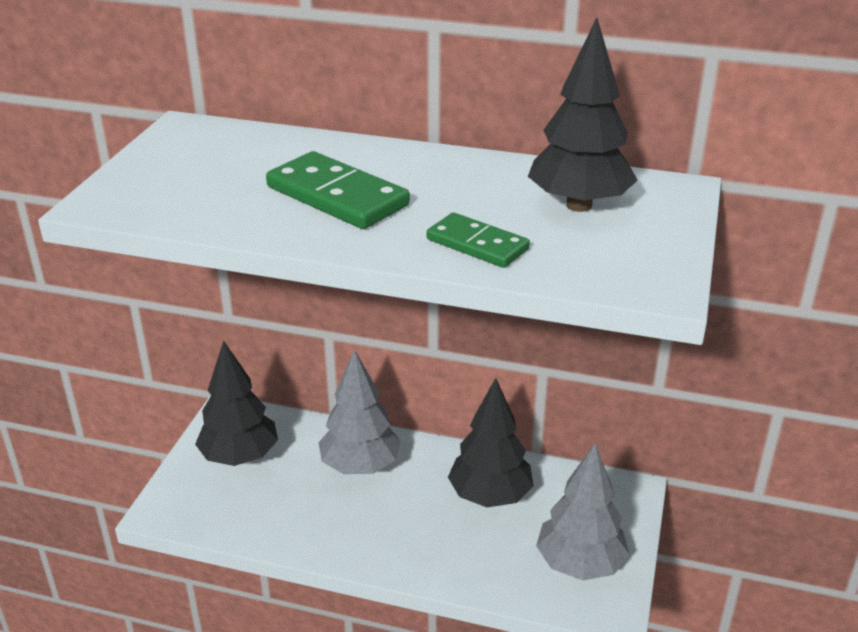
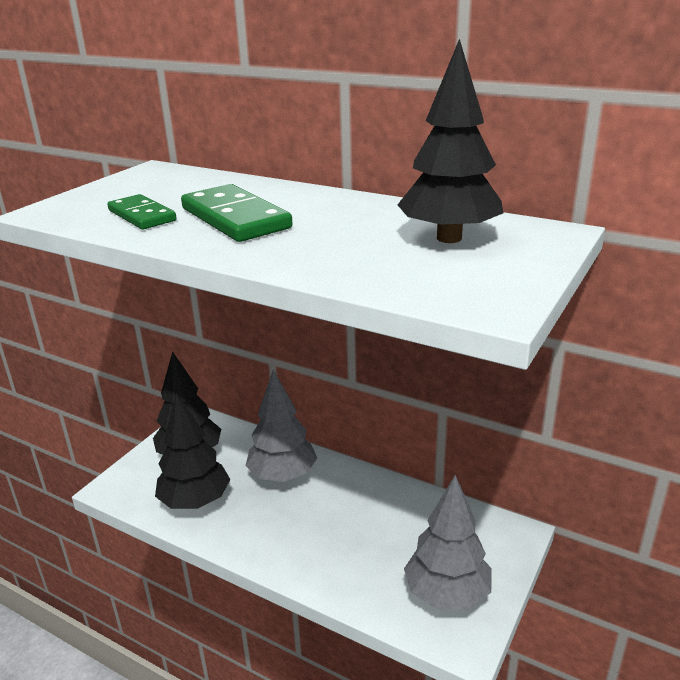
camera: 15 degrees right, 5 degrees down
(477, 244) = (333, 260): green domino -> green domino (142, 215)
(490, 496) = (384, 518): black tree -> black tree (195, 501)

